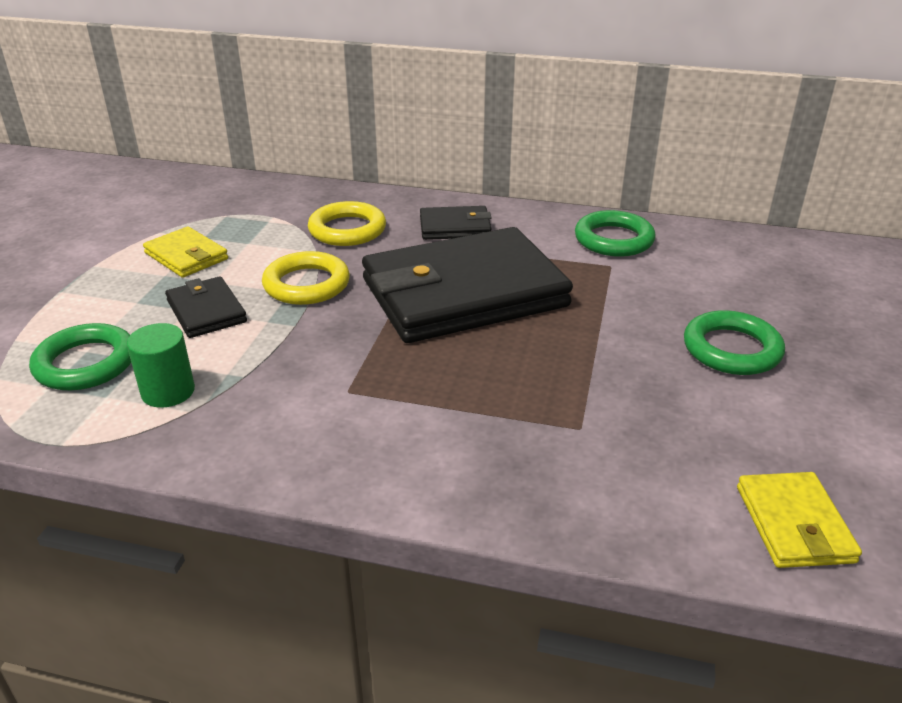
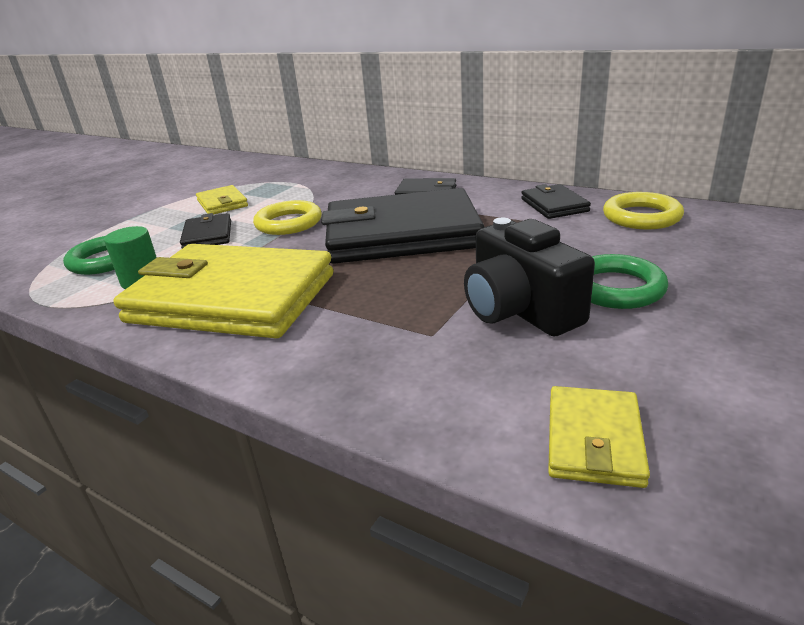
camera: 20 degrees right, 5 degrees down
(314, 406) = (231, 298): none -> yellow wallet
(347, 230) = (344, 192): yellow ring -> yellow ring (641, 217)
(614, 239) = (554, 205): green ring -> black wallet
(653, 387) = (520, 310): none -> black camera

